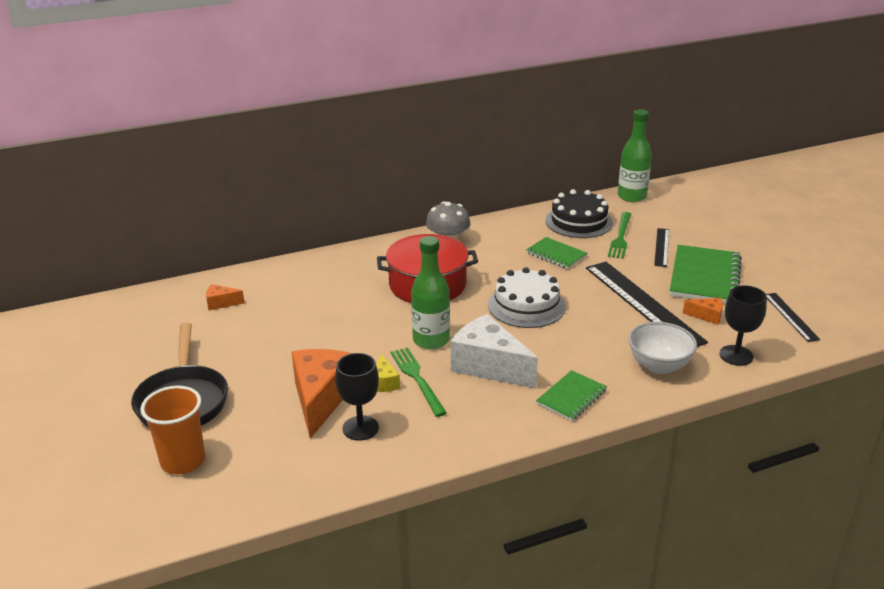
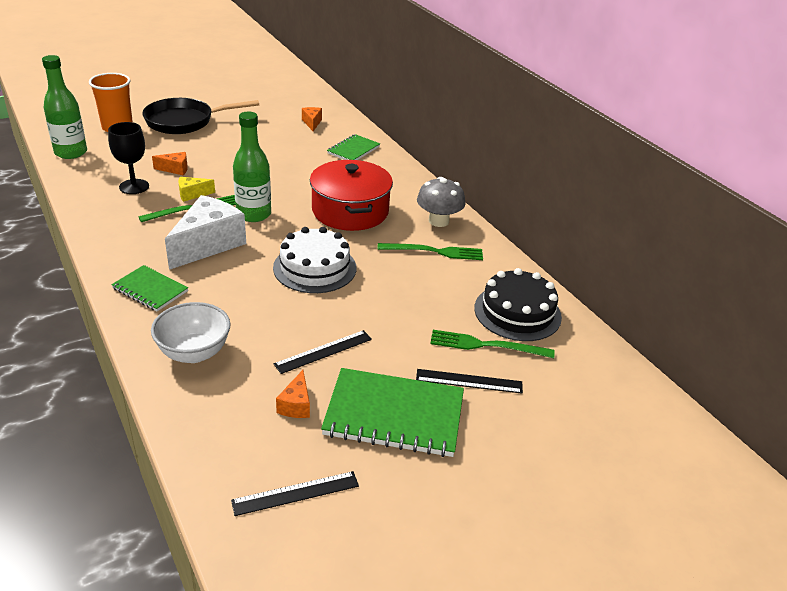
camera: 80 degrees right, 5 degrees up
(320, 399) = (175, 169): orange cheese -> orange cheese, size x0.46
(498, 247) = (434, 252): none -> green fork
(556, 254) = (428, 291): green notebook -> green notebook (353, 150)
(632, 196) = (612, 365): green bottle -> green bottle (71, 153)
(643, 303) = (323, 351): black ruler -> black ruler, size x0.50
(736, 355) = (206, 420): black goblet -> none

